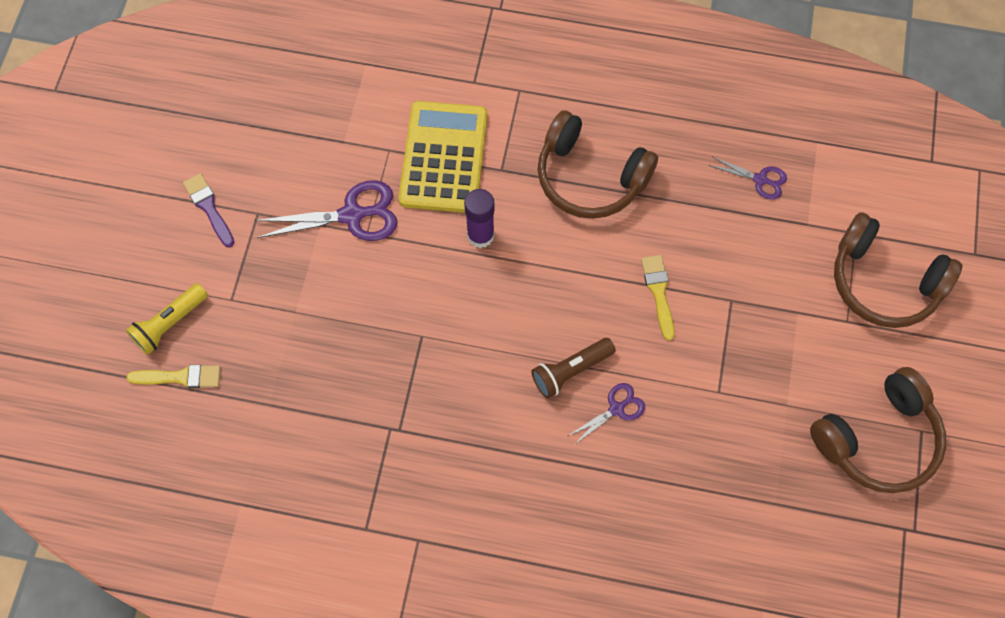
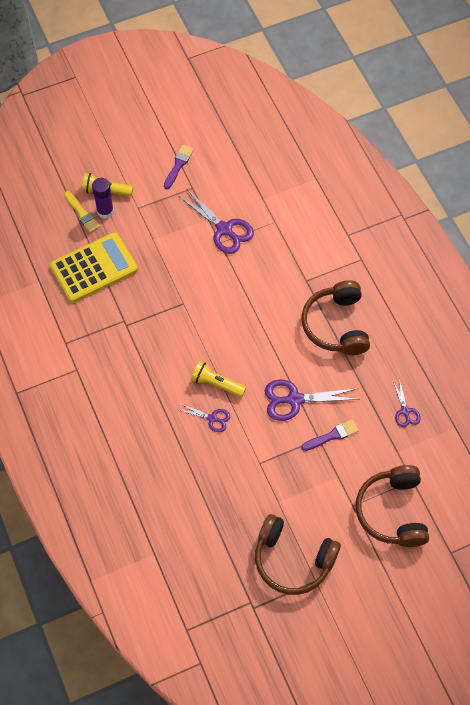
camera: 55 degrees right, 5 degrees down
(444, 158) = (291, 249): yellow calculator -> yellow calculator (94, 268)
(480, 235) = (260, 294): purple glue stick -> purple glue stick (105, 211)
(570, 371) = (217, 384): brown flashlight -> yellow flashlight
(658, 292) = (294, 399): yellow brush -> purple scissors
(738, 281) = (332, 435): none -> purple brush

